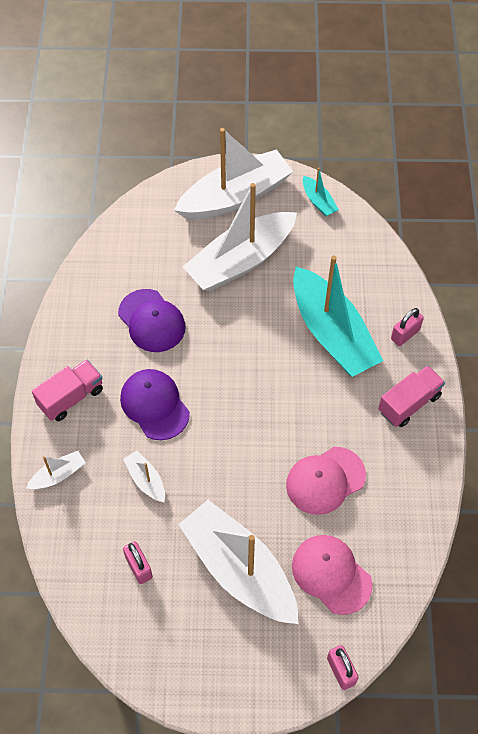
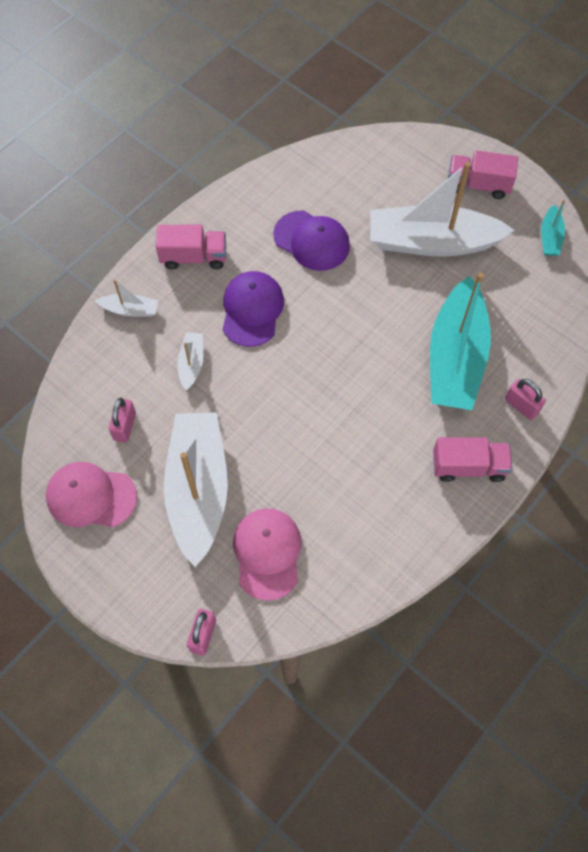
camera: 40 degrees right, 5 degrees up
(151, 321) = (312, 241): purple cap -> purple cap turned 60 degrees counterclockwise
(235, 196) = (478, 185): white boat -> pink truck
(325, 480) = (334, 474): pink cap -> pink cap (91, 496)
(405, 334) = (521, 406): pink padlock -> pink padlock turned 45 degrees clockwise

